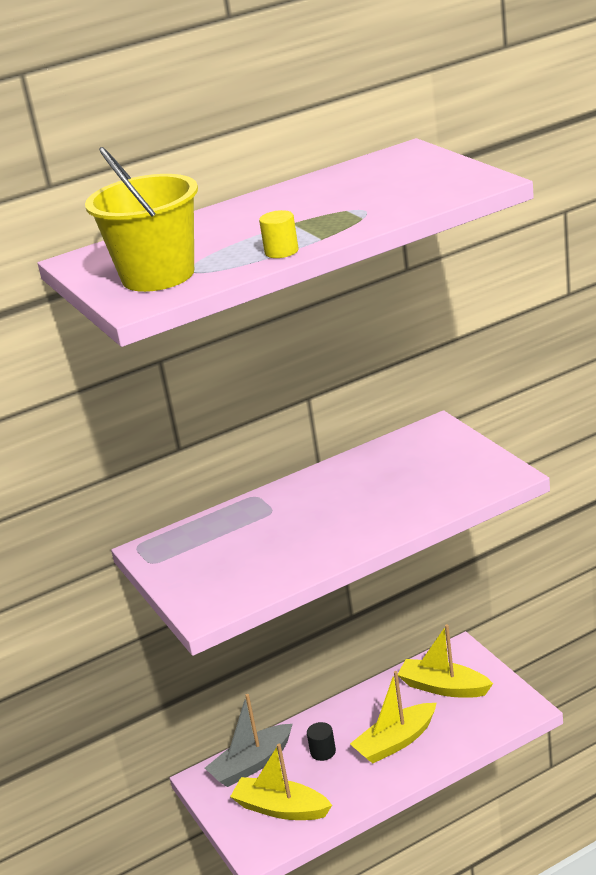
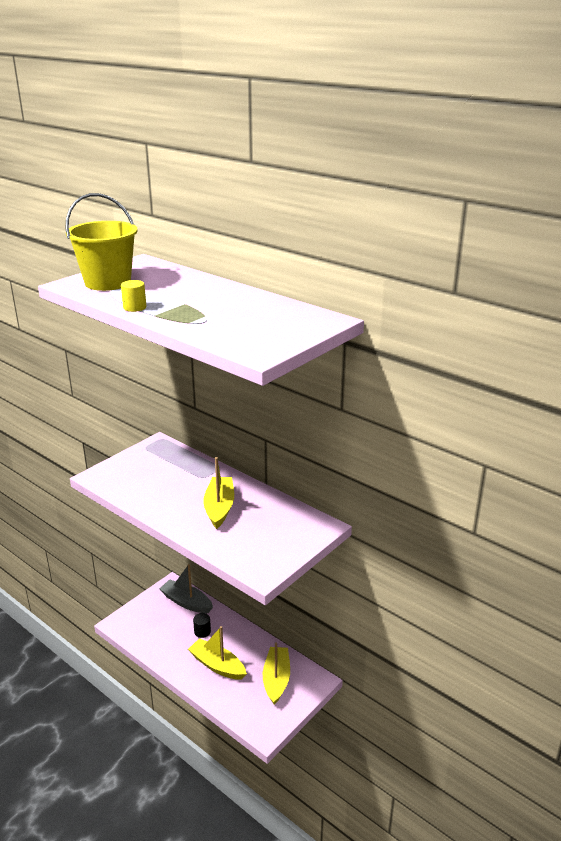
camera: 65 degrees right, 0 degrees up
(281, 808) = (151, 625): yellow boat -> yellow boat (219, 507)

